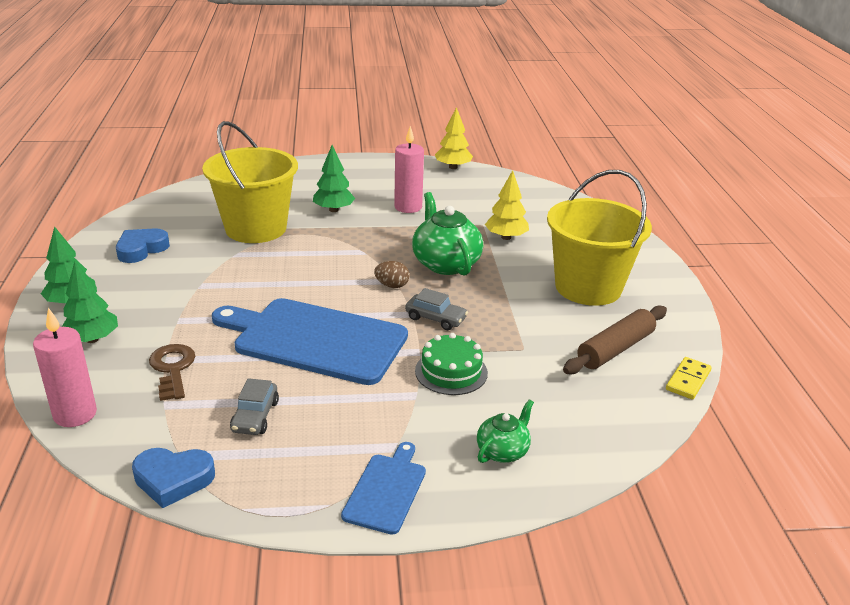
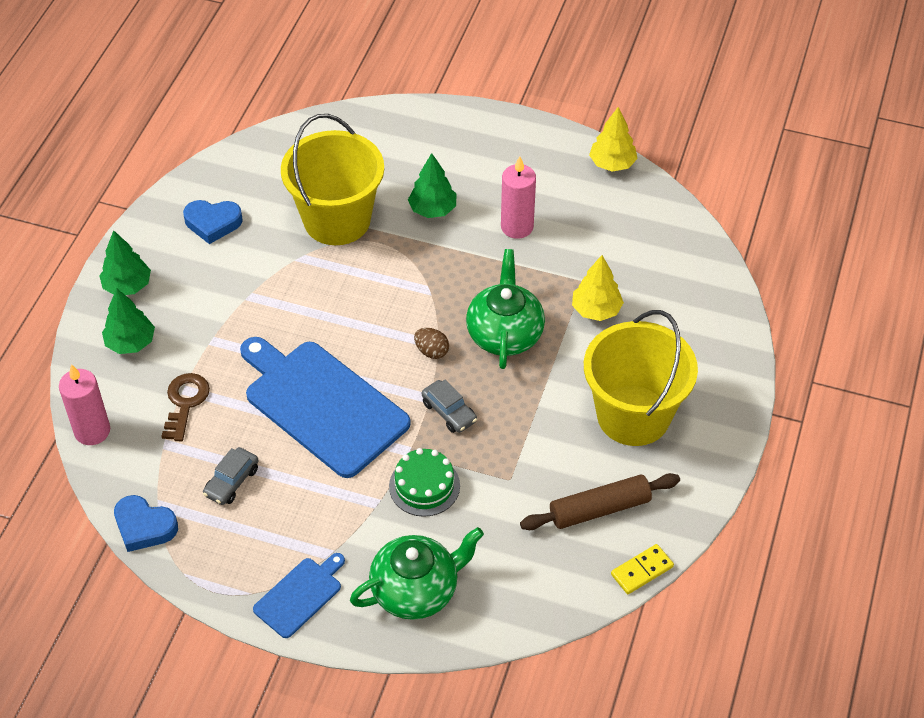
camera: 25 degrees right, 20 degrees up
(141, 249) = (213, 223): blue heart -> blue heart turned 150 degrees counterclockwise
(503, 451) = (416, 590): green teapot -> green teapot, size x1.80

